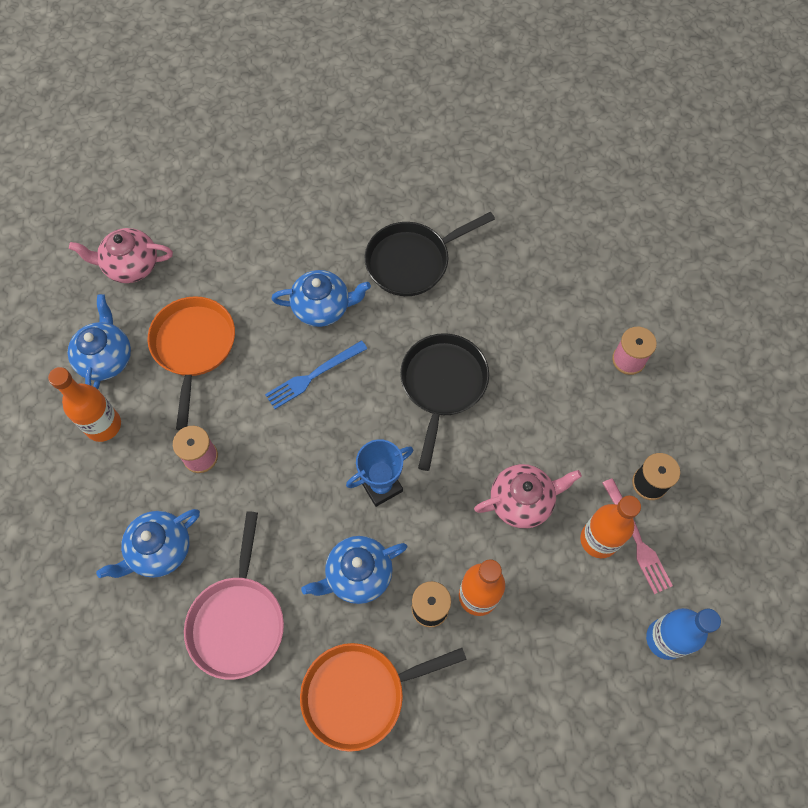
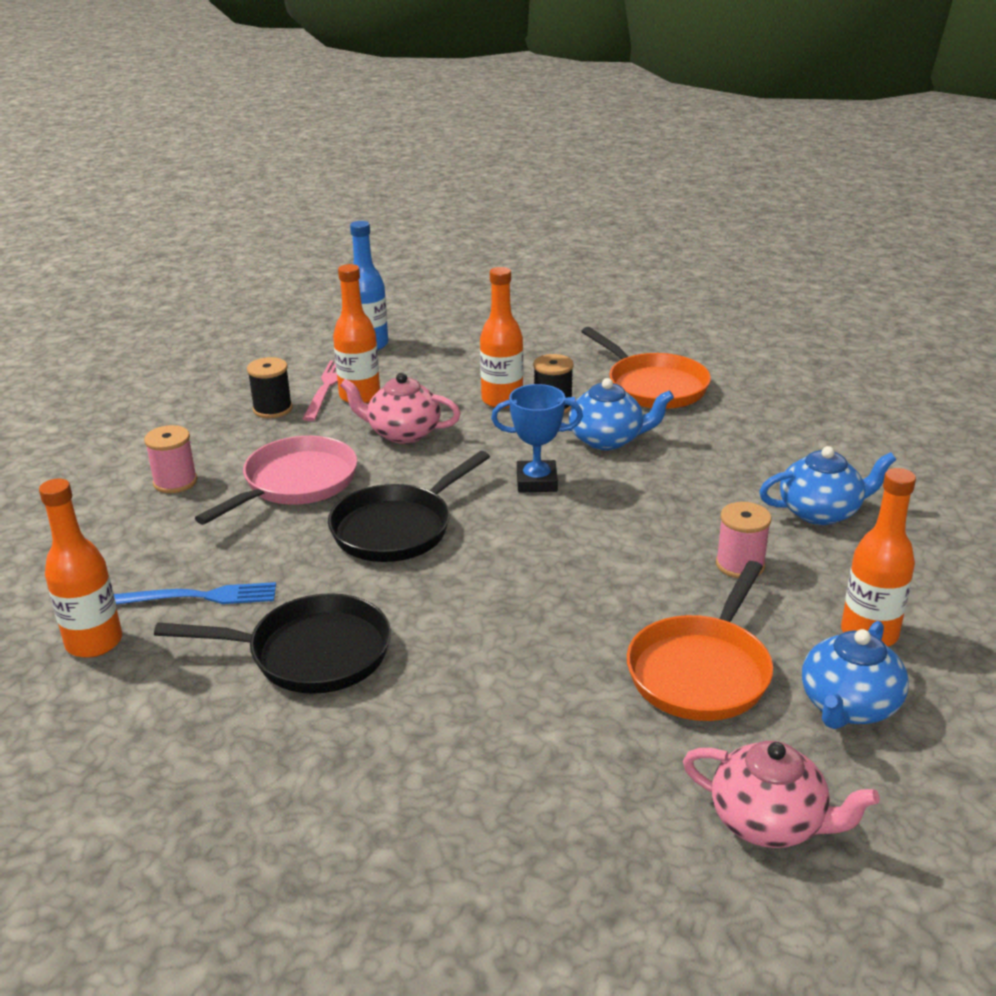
camera: 150 degrees left, 35 degrees down
(238, 621) = (750, 448): pink pan -> pink pan (295, 483)
(313, 376) = (548, 587): blue fork -> blue fork (199, 597)
(322, 307) = (482, 649): blue teapot -> none
(360, 694) = (653, 386): orange pan -> orange pan turned 45 degrees clockwise
(531, 215) = (94, 642): none -> orange bottle

